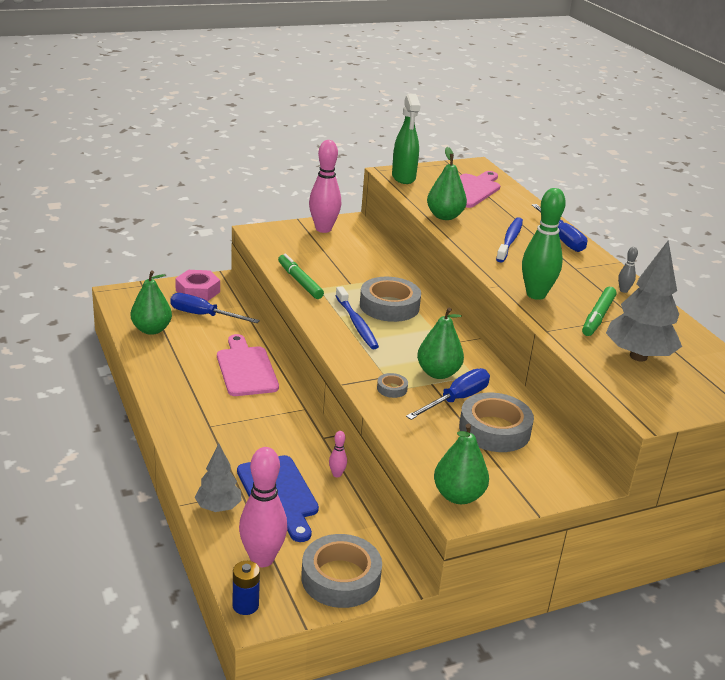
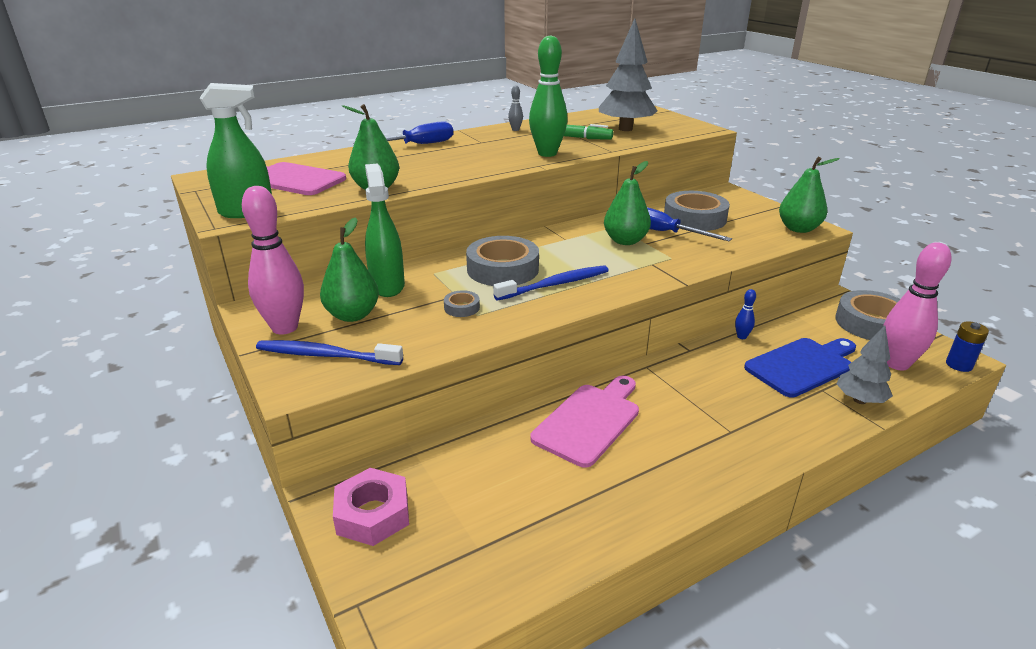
camera: 95 degrees left, 0 degrees up
(151, 330) = (523, 545): green pear -> green pear (352, 315)
(204, 315) = (457, 489): blue screwdriver -> none
(246, 369) = (589, 421): pink cutting board -> pink cutting board turned 150 degrees clockwise
(300, 281) = (463, 330): green marker -> none
(337, 474) = (741, 336): pink bowling pin -> blue bowling pin
(372, 261) = (387, 286): none -> green spray bottle
(392, 388) = (672, 259): grey tape -> grey tape (462, 308)
(509, 240) = (431, 162): blue toothbrush -> blue toothbrush (326, 355)

